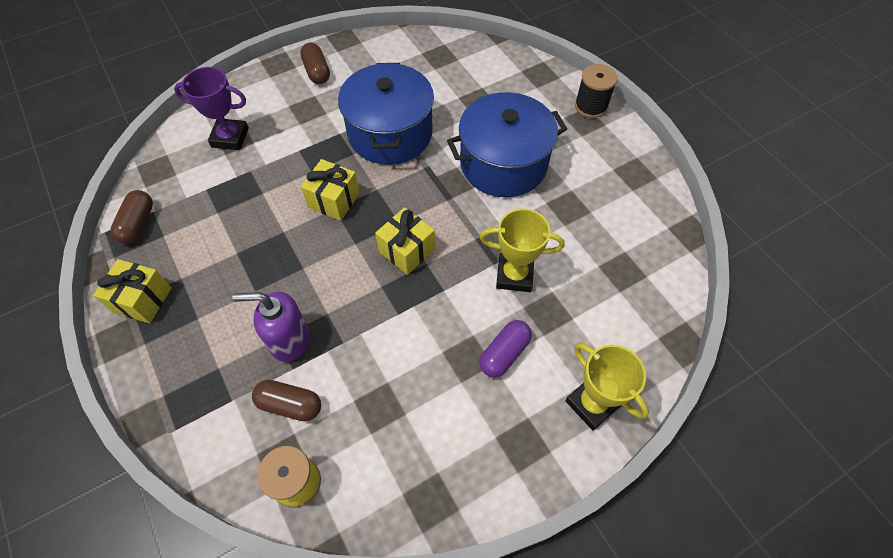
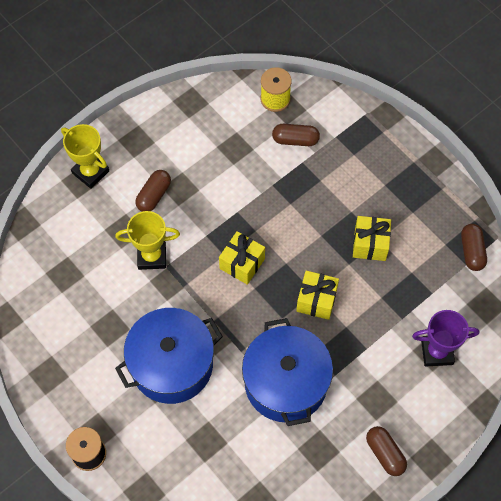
camera: 170 degrees right, 5 degrees up
(142, 300) = (432, 191): yellow gift -> yellow gift (370, 244)
(289, 340) = (311, 180): purple soap dispenser -> none
(504, 353) = (154, 195): purple capsule -> brown capsule

